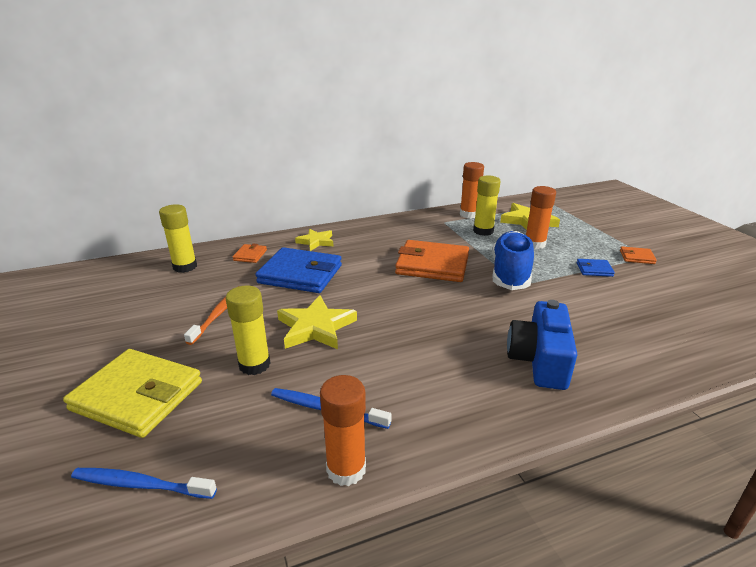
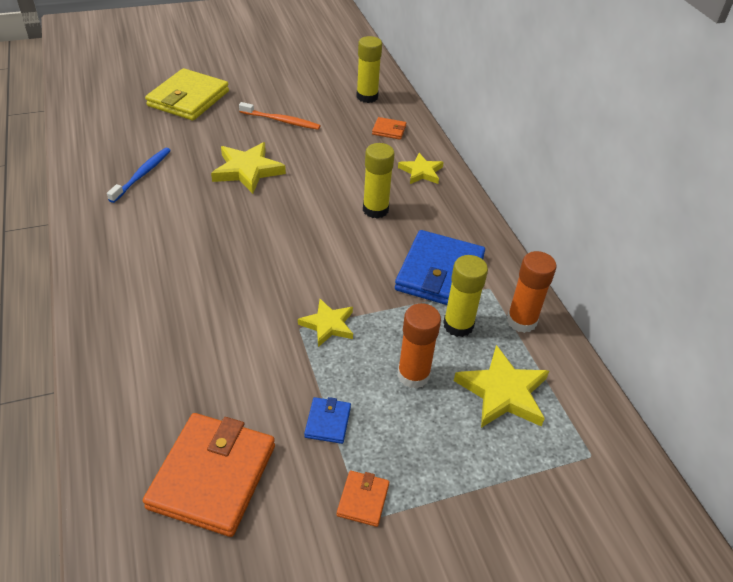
camera: 90 degrees right, 15 degrees up
(140, 484) = (111, 110): blue toothbrush -> none
(254, 365) = (205, 142): yellow glue stick -> yellow glue stick (375, 210)
(300, 274) = (345, 162): blue wallet -> blue wallet (439, 273)
(346, 469) = (83, 181): orange glue stick -> none
(432, 265) = (357, 258): orange wallet -> orange wallet (213, 476)
(510, 273) = (328, 325): blue shoe -> yellow star
(539, 360) = (153, 304): blue camera -> none

